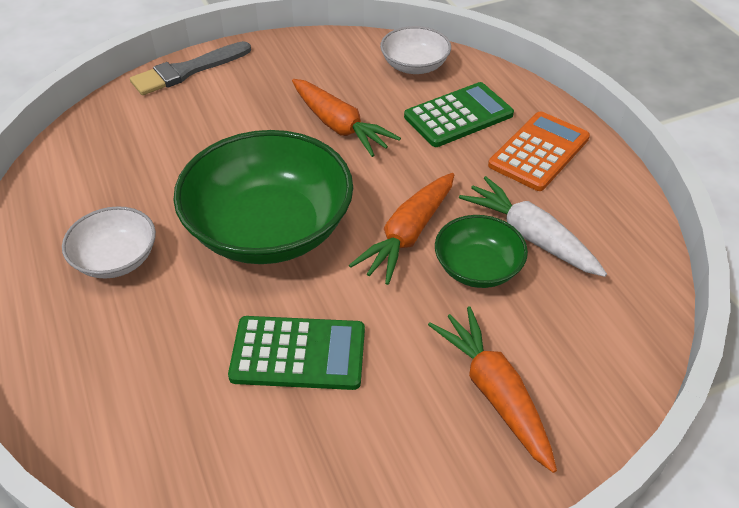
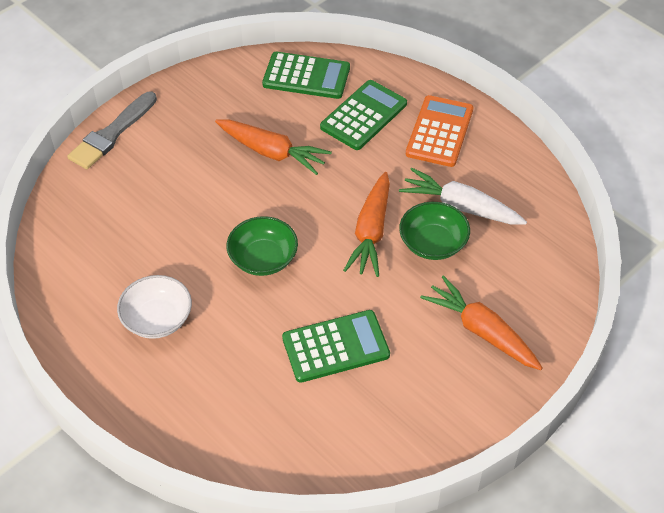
camera: 20 degrees left, 5 degrees up
(269, 229) = (263, 258): green bowl -> green bowl, size x0.51
(414, 66) = (306, 76): white bowl -> green calculator

